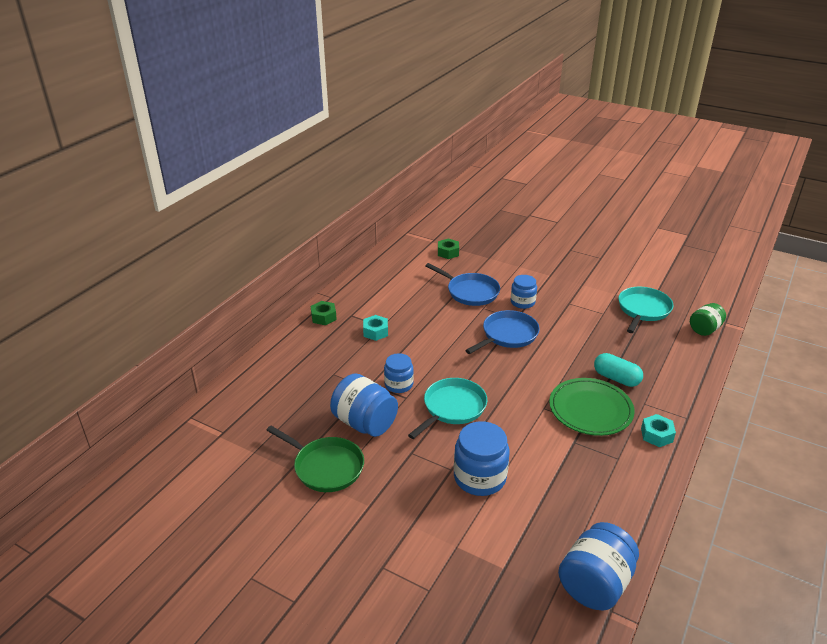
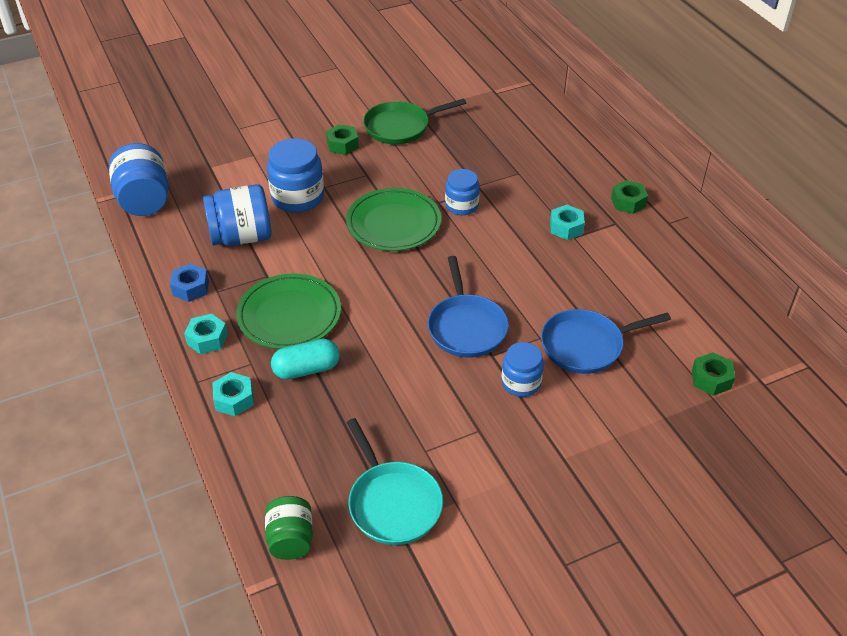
camera: 125 degrees right, 10 degrees up
(365, 423) = (429, 165): blue jar -> blue jar (241, 237)
(385, 491) = (342, 145): none -> green nut
(452, 408) = (393, 223): turquoise pan -> green plate
(633, 475) = (191, 288): none -> blue nut
(673, 394) = (234, 399): none -> turquoise nut

